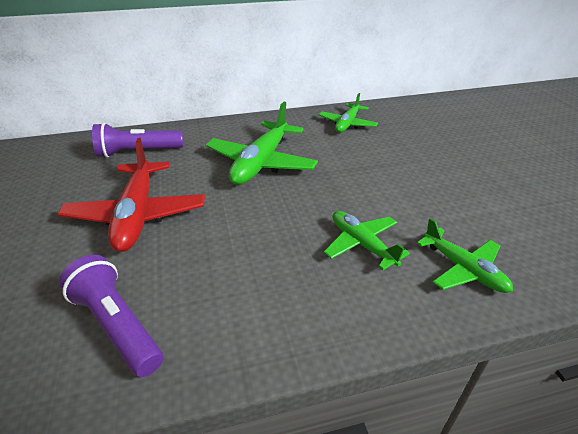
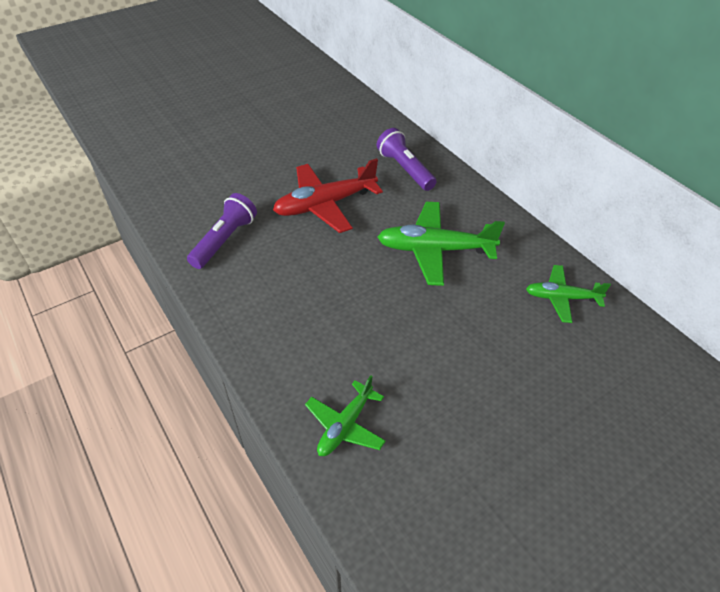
camera: 70 degrees right, 10 degrees up
(362, 244) = (348, 347): green plane -> none

